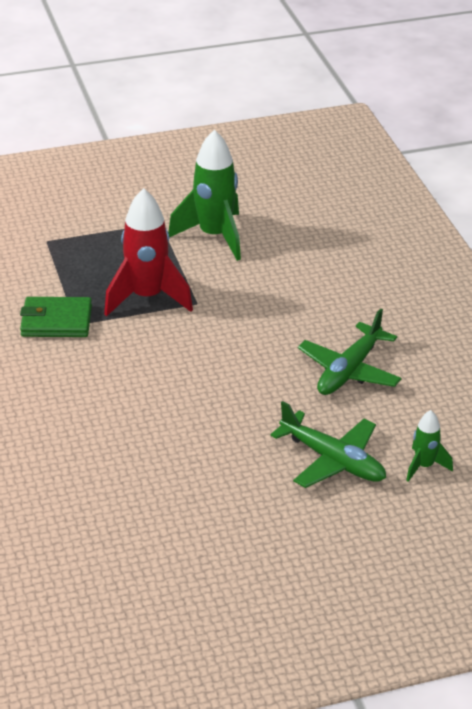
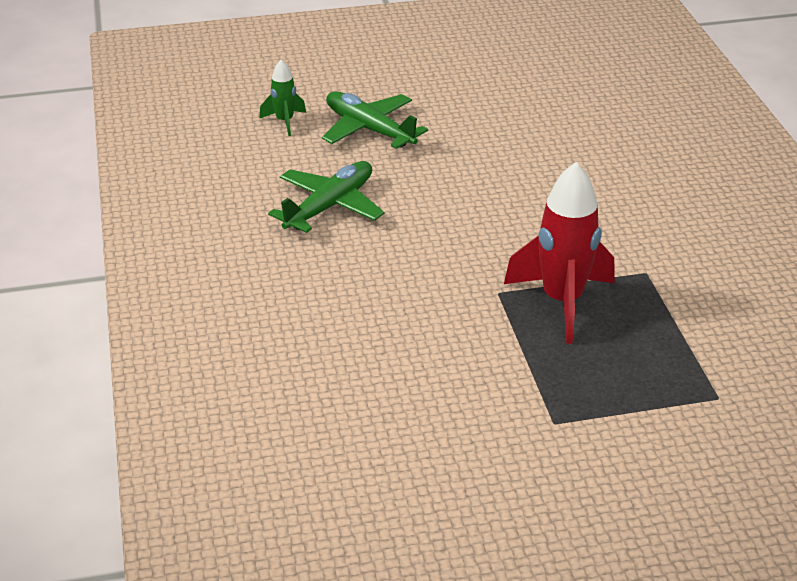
camera: 175 degrees left, 0 degrees up
(56, 321) = (671, 276): green wallet -> none
(214, 236) = (472, 392): green rocket -> none

